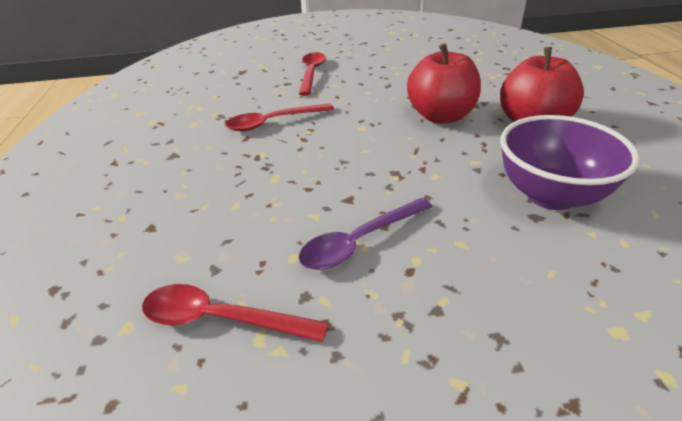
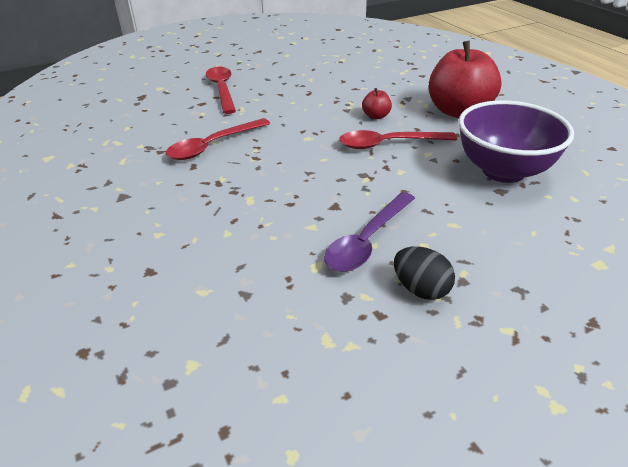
camera: 20 degrees left, 0 degrees up
(221, 319) = (281, 334): red spoon -> red spoon (388, 144)
(385, 308) = (421, 289): none -> black egg
(441, 116) = (376, 116): red apple -> red apple, size x0.43

